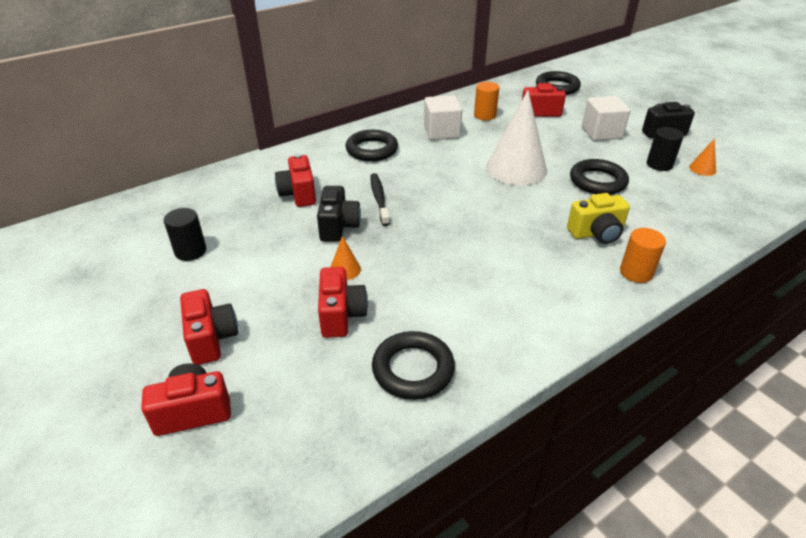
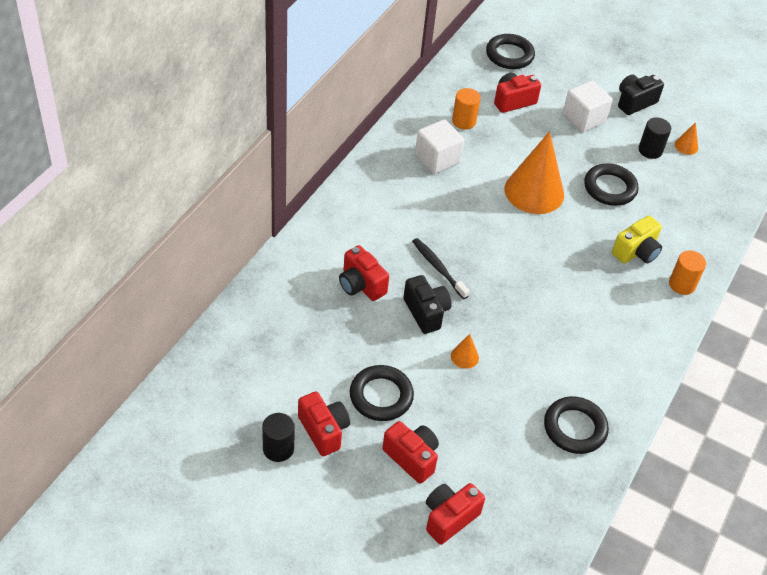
camera: 30 degrees left, 10 degrees up
(190, 251) = (319, 382): black cylinder -> black cylinder (278, 448)
(341, 315) = (493, 401): red camera -> red camera (323, 431)
(372, 150) = (387, 204): black ring -> black ring (381, 396)
(516, 168) = (534, 191): white cone -> orange cone

